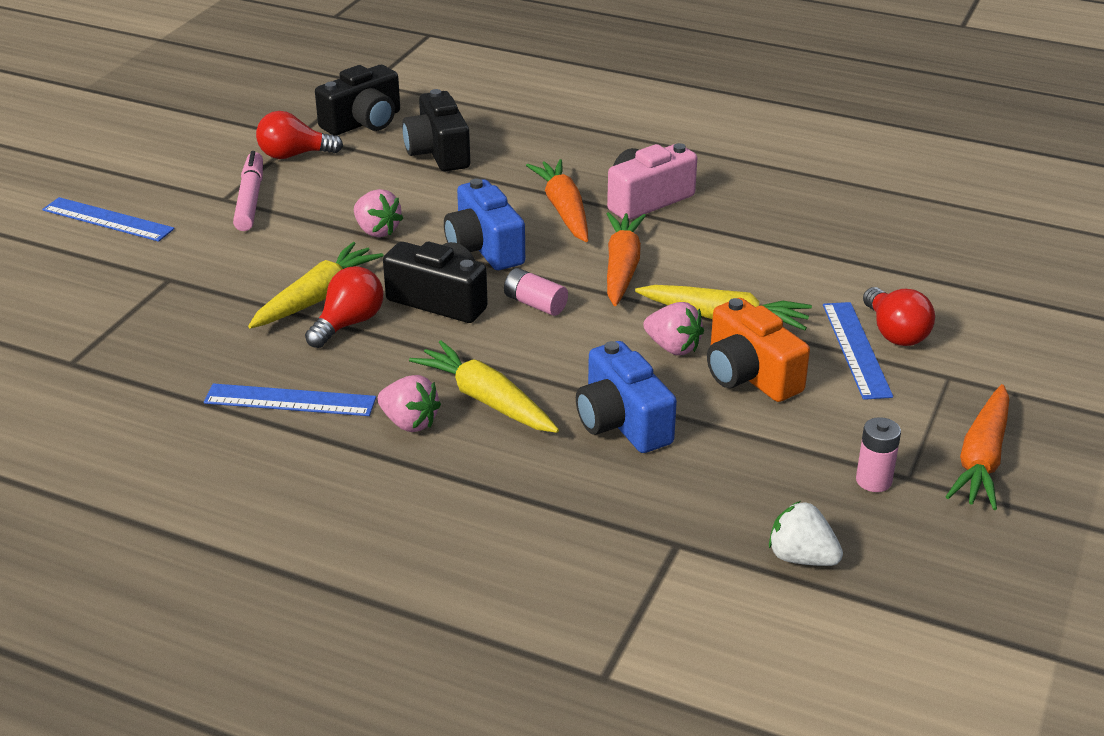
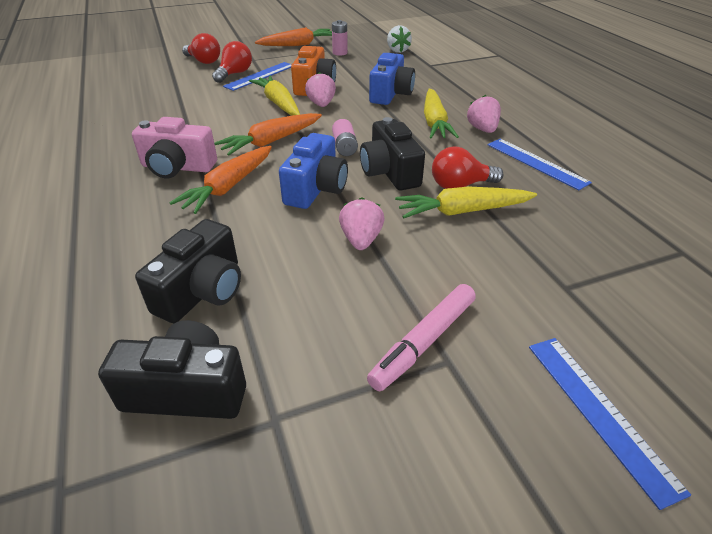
camera: 135 degrees left, 5 degrees up
(294, 155) = (316, 384): red light bulb -> red light bulb (204, 61)

